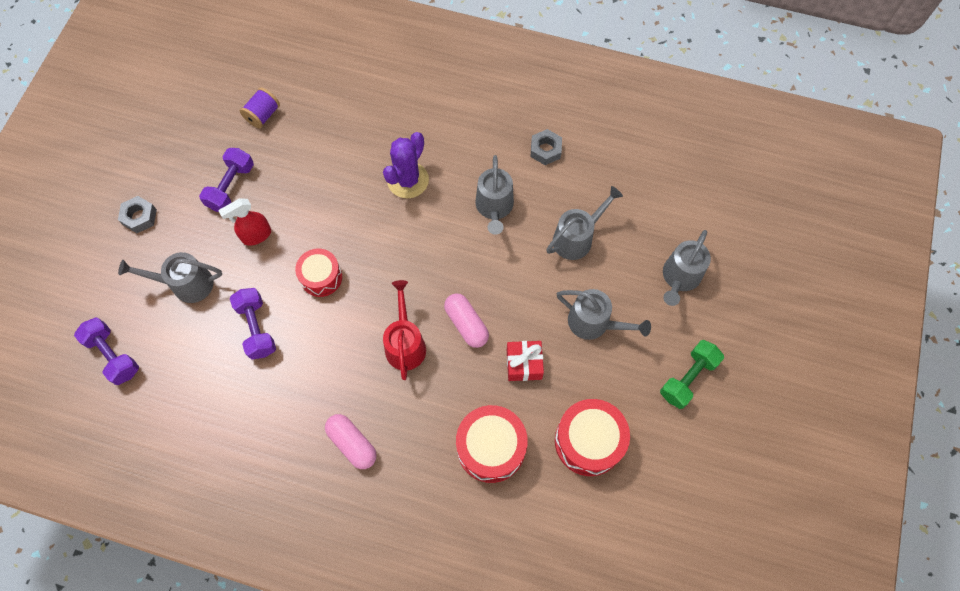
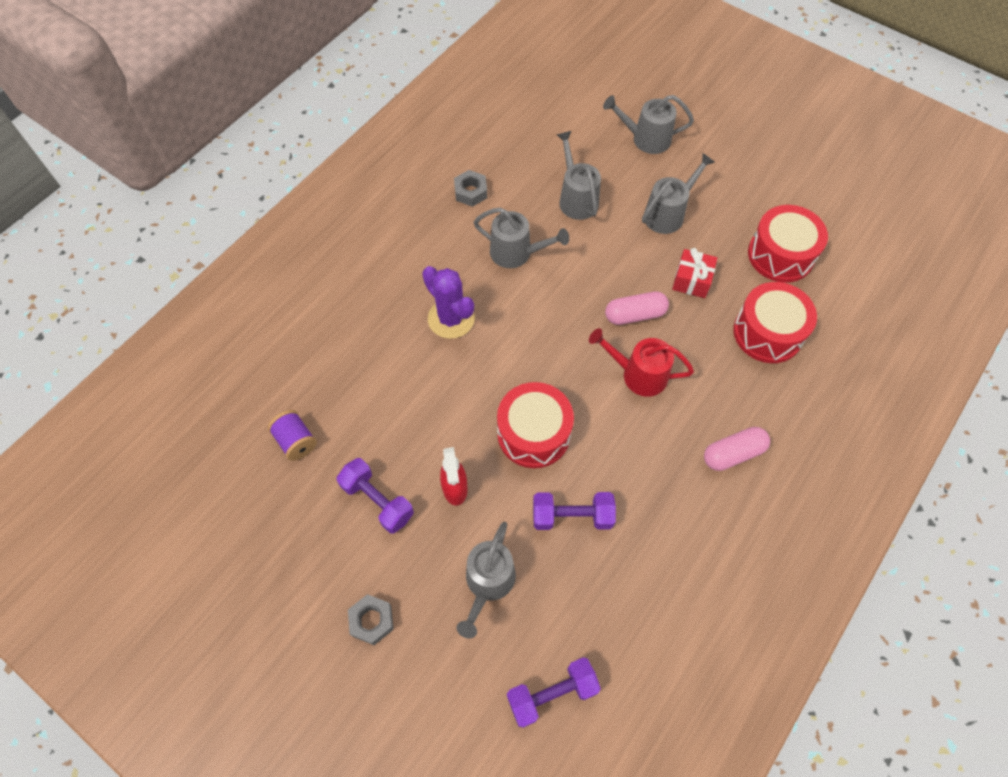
camera: 70 degrees left, 5 degrees down
(321, 277) = (533, 433): red drum -> red drum, size x1.52
(679, 278) = (645, 139): grey watering can -> grey watering can turned 135 degrees clockwise
(688, 378) = (741, 165): green dumbbell -> none

